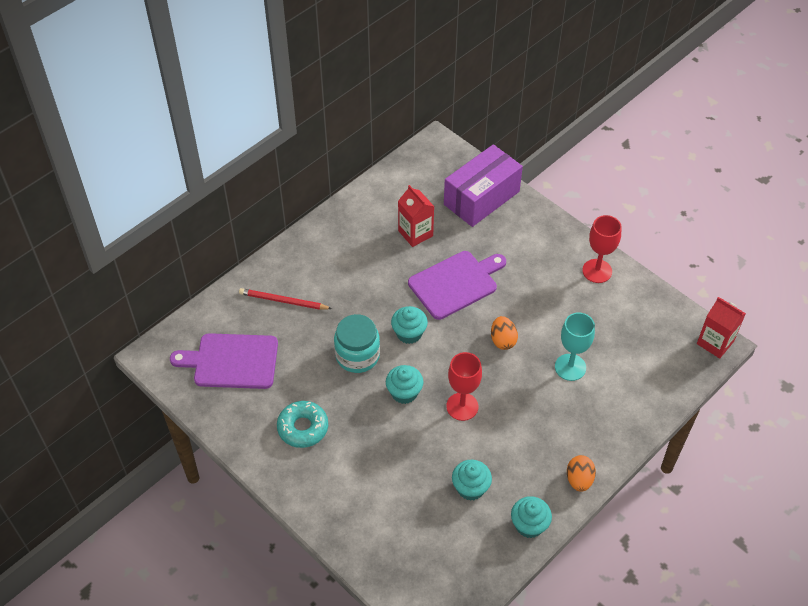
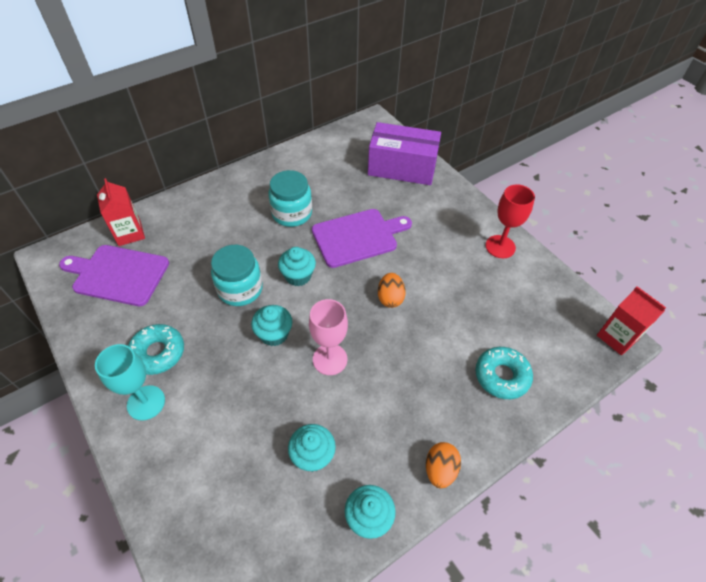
camera: 10 degrees right, 0 degrees up
(283, 301) = (189, 227): red pencil -> none
(382, 269) = (292, 213): none -> turquoise jar
(415, 233) = (332, 188): red carton -> red carton (129, 233)
(462, 406) = (330, 359): red goblet -> pink goblet
(481, 198) = (402, 168): purple box -> purple box turned 45 degrees clockwise
(570, 367) = (455, 337): turquoise goblet -> turquoise goblet (146, 402)
(617, 395) = (501, 376): none -> turquoise donut

